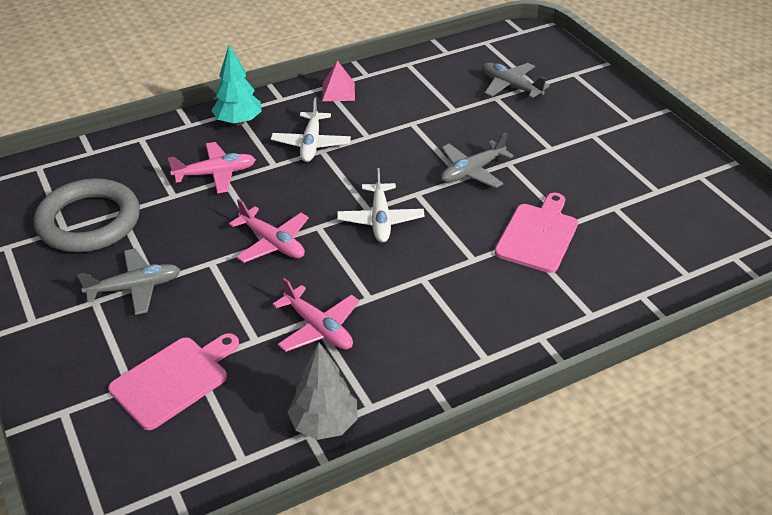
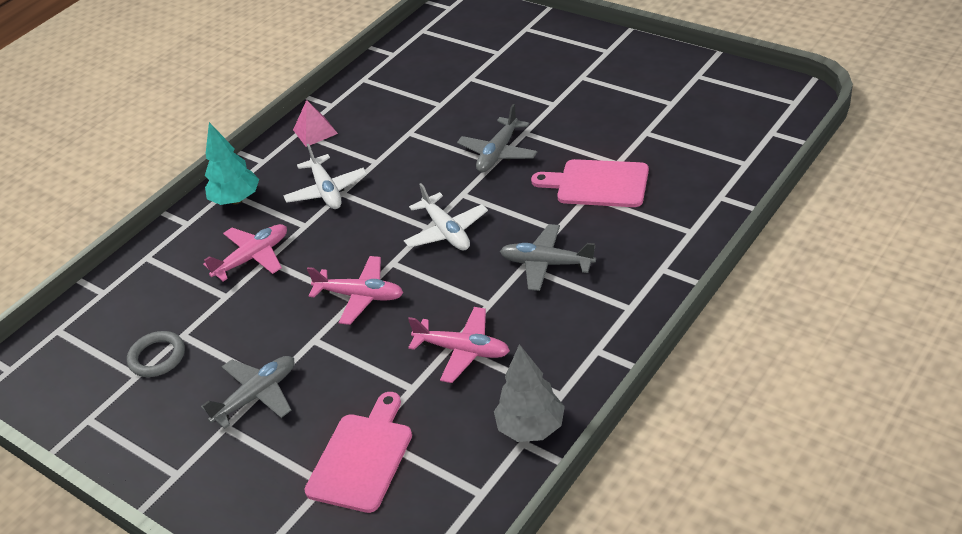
camera: 20 degrees left, 0 degrees up
(89, 221) = (157, 357): grey ring -> grey ring, size x0.51
(510, 86) = (476, 62): grey plane -> grey plane (546, 264)
(538, 235) = (597, 184): pink cutting board -> pink cutting board turned 75 degrees counterclockwise

